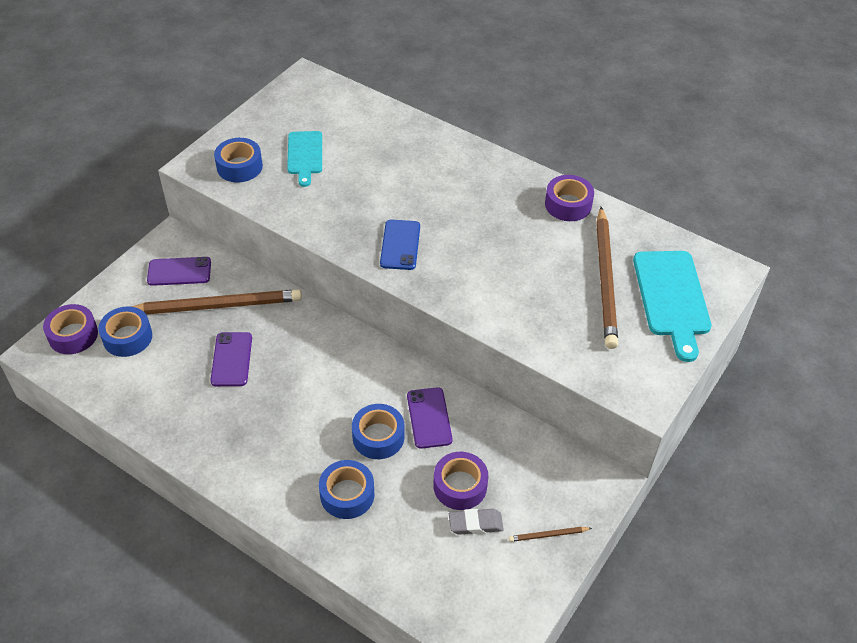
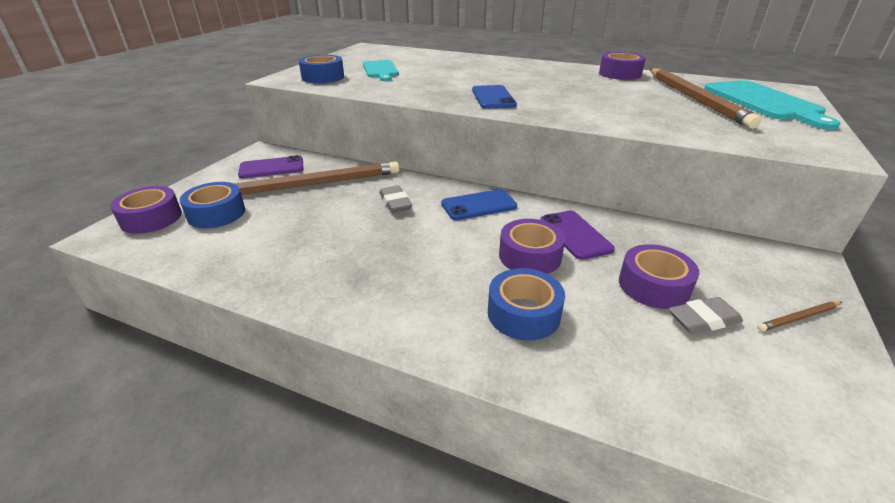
camera: 10 degrees left, 15 degrees down
(232, 359) = (338, 217): purple phone -> none
(286, 347) = (395, 203): none -> grey eraser
(361, 364) = (479, 205): none -> blue phone
(378, 437) = (530, 256): blue tape -> purple tape

